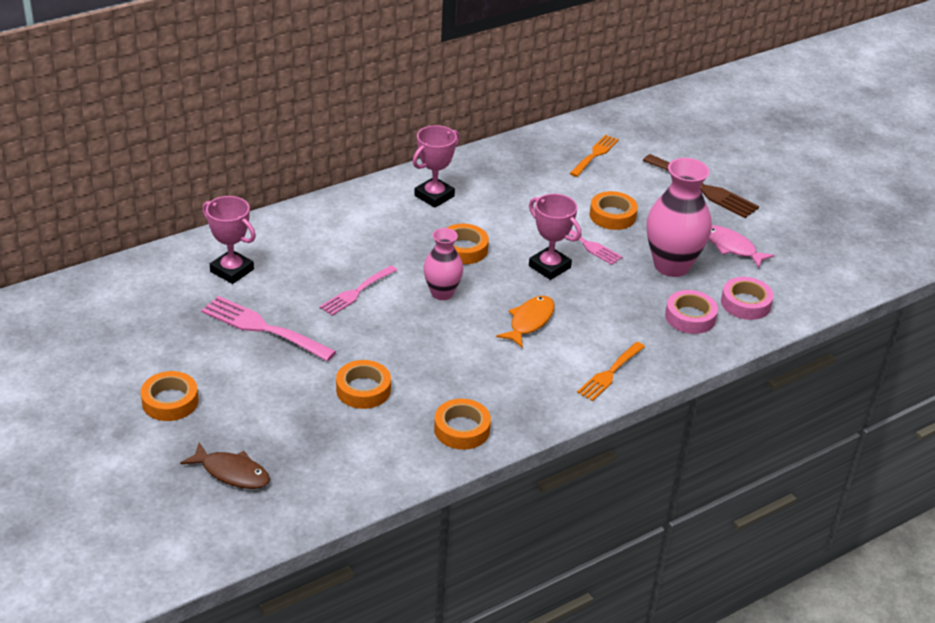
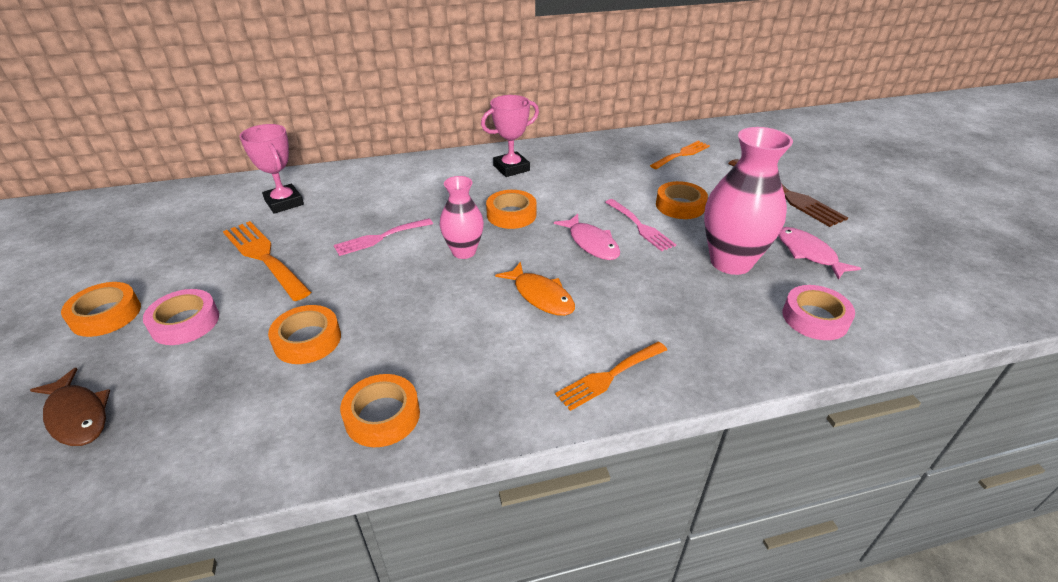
camera: 20 degrees right, 0 degrees up
(262, 328) = (264, 257): pink fork -> orange fork
(529, 321) = (540, 296): orange fish -> orange fish turned 90 degrees clockwise
(549, 267) = (591, 243): pink trophy -> pink fish
(690, 317) = (738, 323): pink tape -> pink tape (185, 322)

